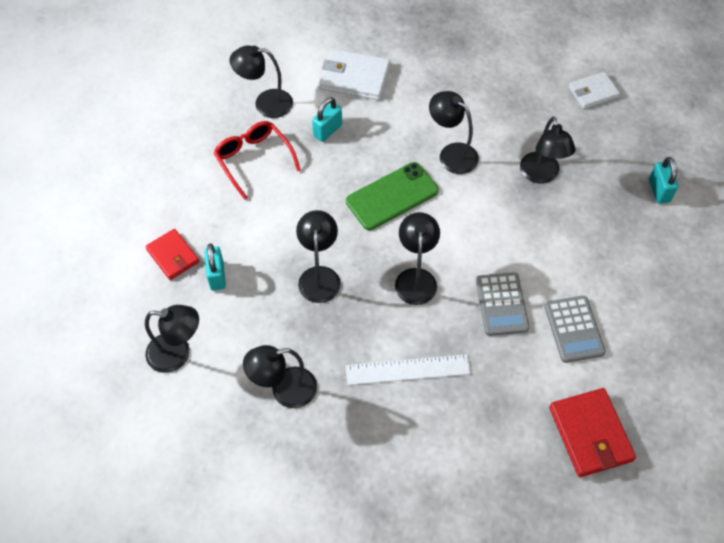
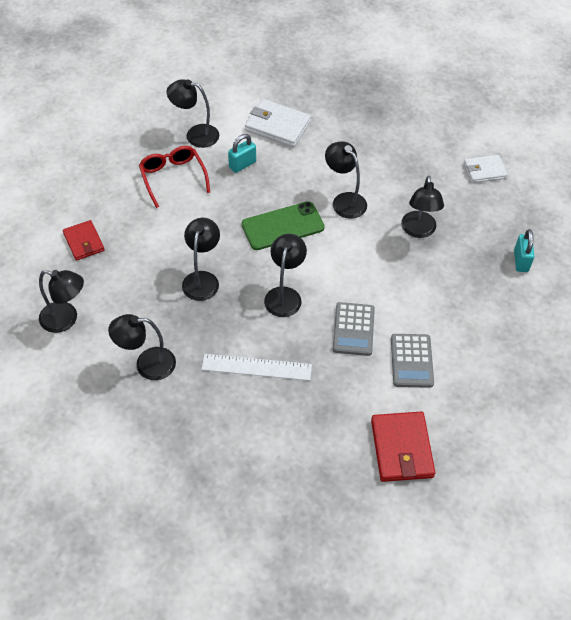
camera: 10 degrees right, 5 degrees down
(217, 276) = (116, 264): turquoise padlock -> none

